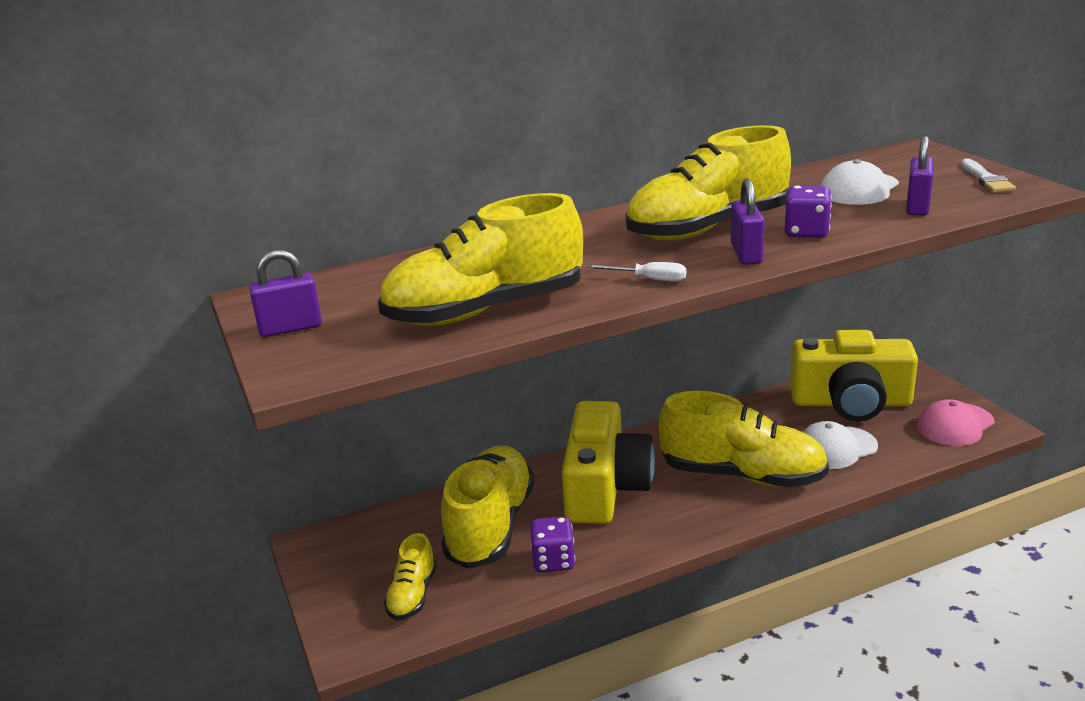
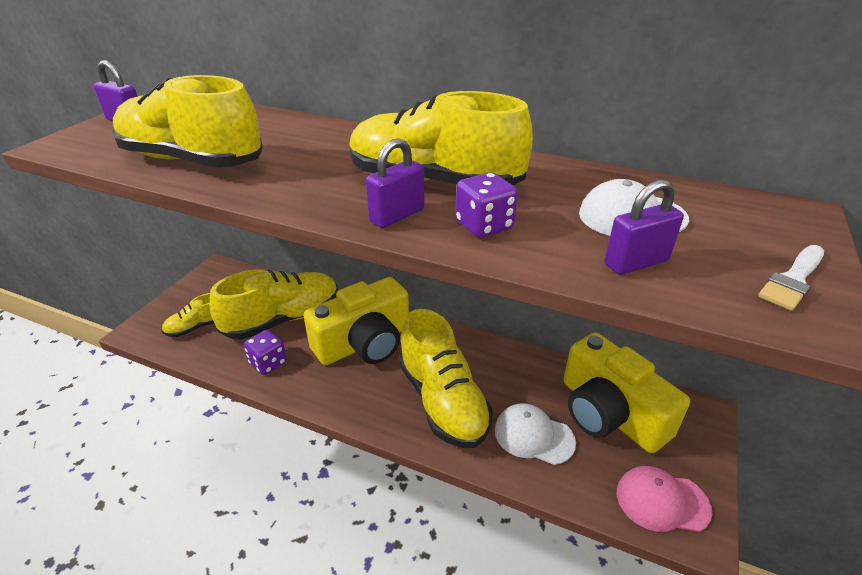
camera: 45 degrees right, 10 degrees up
(648, 279) = (300, 194): white screwdriver -> none

